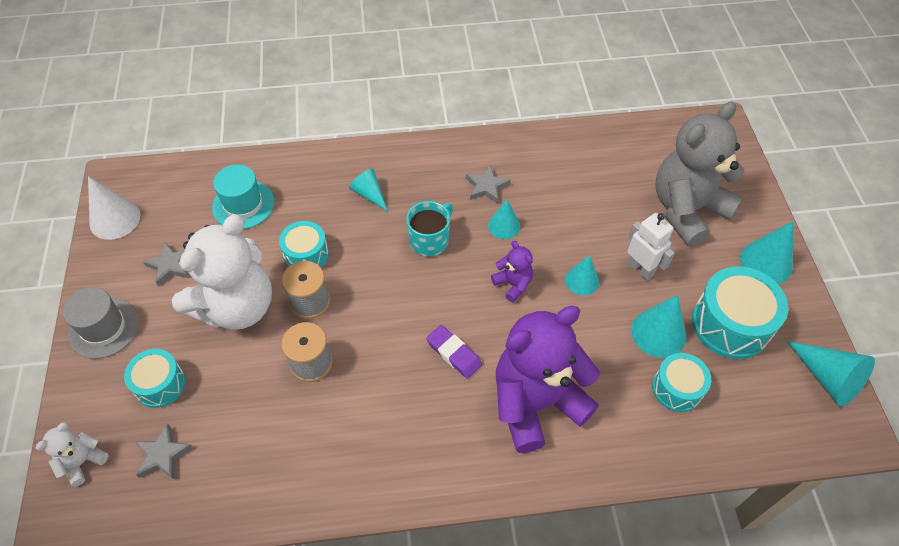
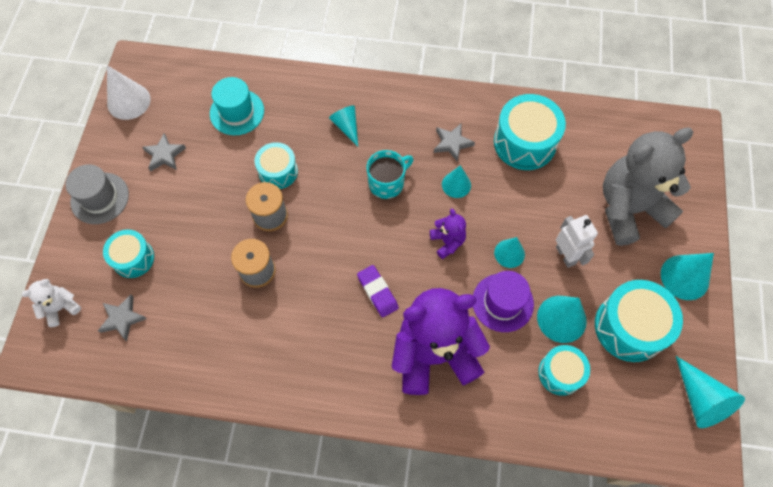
camera: 15 degrees right, 10 degrees up
(237, 306) = (209, 205): white teddy bear -> none
(561, 170) = (524, 142): none -> turquoise drum
(591, 331) = (502, 302): none -> purple hat

